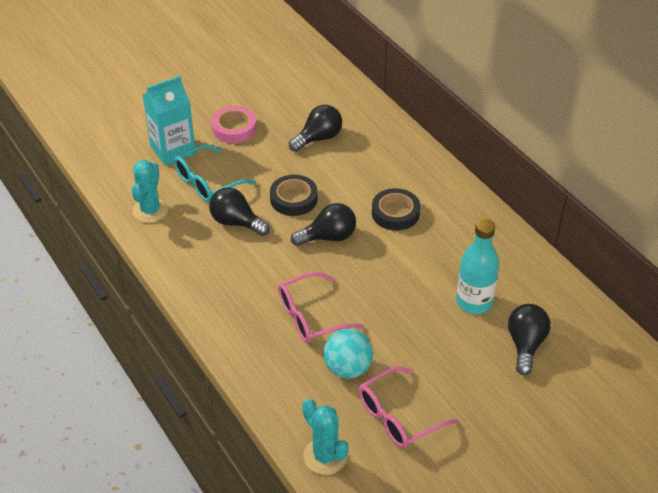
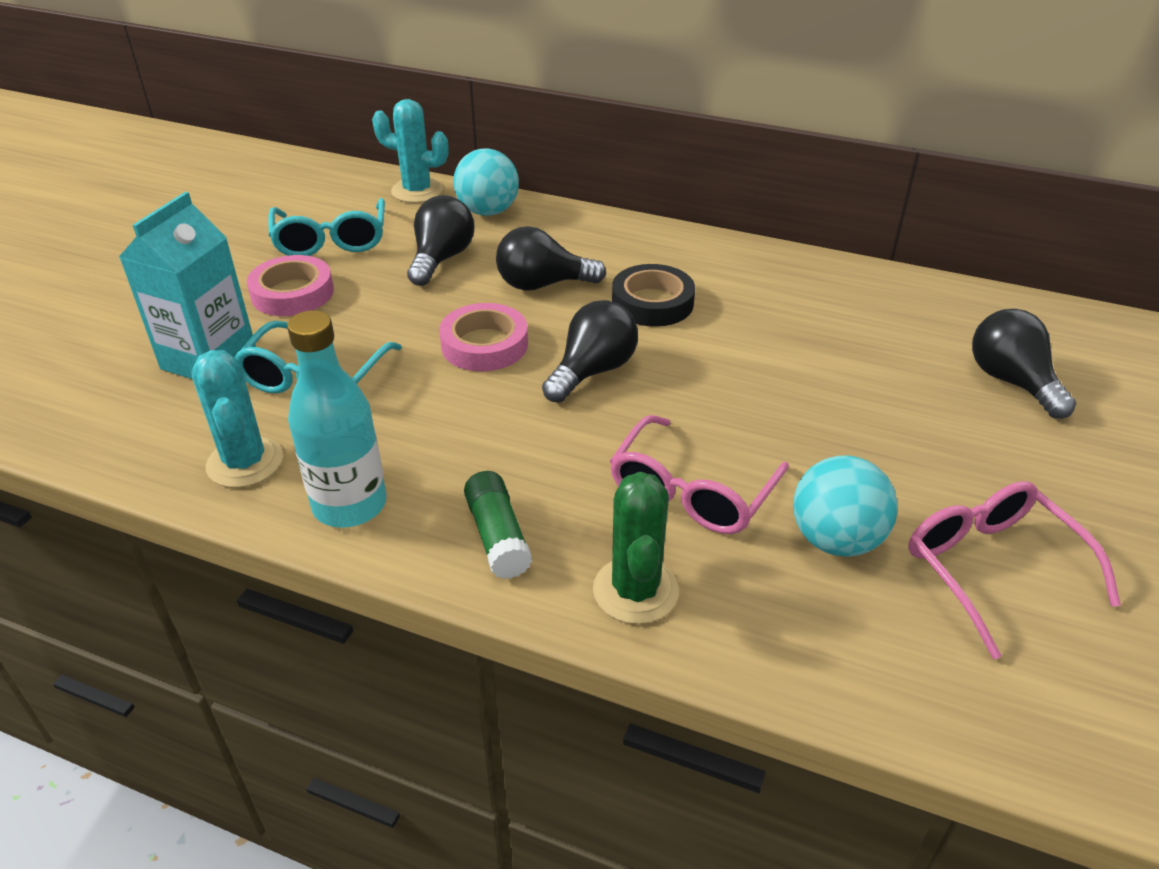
camera: 35 degrees left, 5 degrees down
(216, 293) = (497, 536): none -> green glue stick
(236, 222) = (423, 414): black light bulb -> black light bulb (542, 284)
(247, 343) = (635, 590): none -> green cactus
(276, 102) = (331, 240): none -> turquoise glasses
(293, 199) = (484, 345): black tape -> pink tape
(325, 456) = (976, 708): turquoise cactus -> turquoise cactus (417, 191)
(369, 117) = (488, 212): none -> turquoise ball
(398, 416) = (992, 569): pink glasses -> pink glasses turned 135 degrees clockwise
(474, 302) = (884, 361): turquoise bottle -> turquoise bottle (350, 505)

